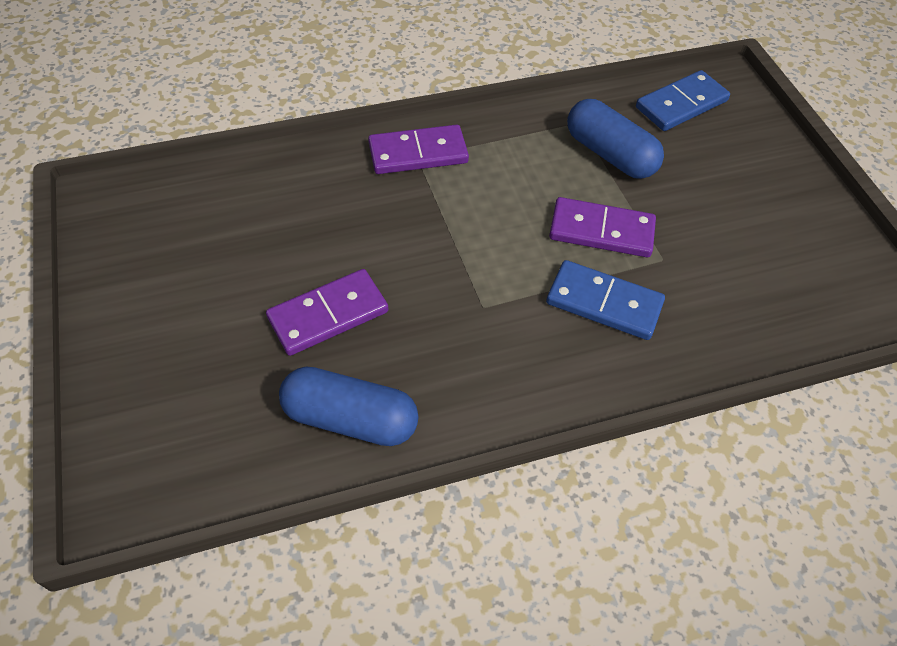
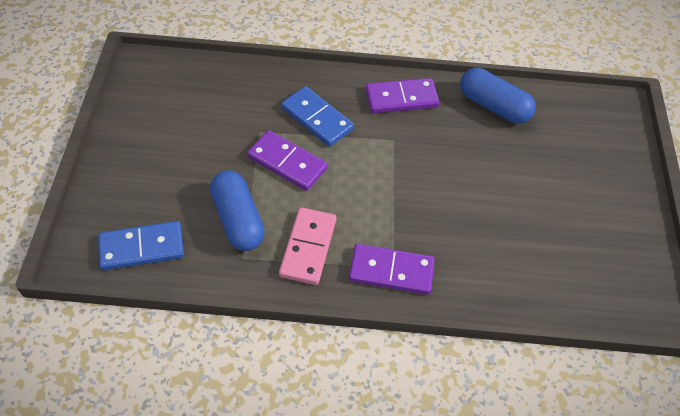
camera: 160 degrees left, 0 degrees up
(328, 315) = (494, 165): purple domino -> purple domino (401, 98)
(518, 150) = (308, 248): none -> pink domino

